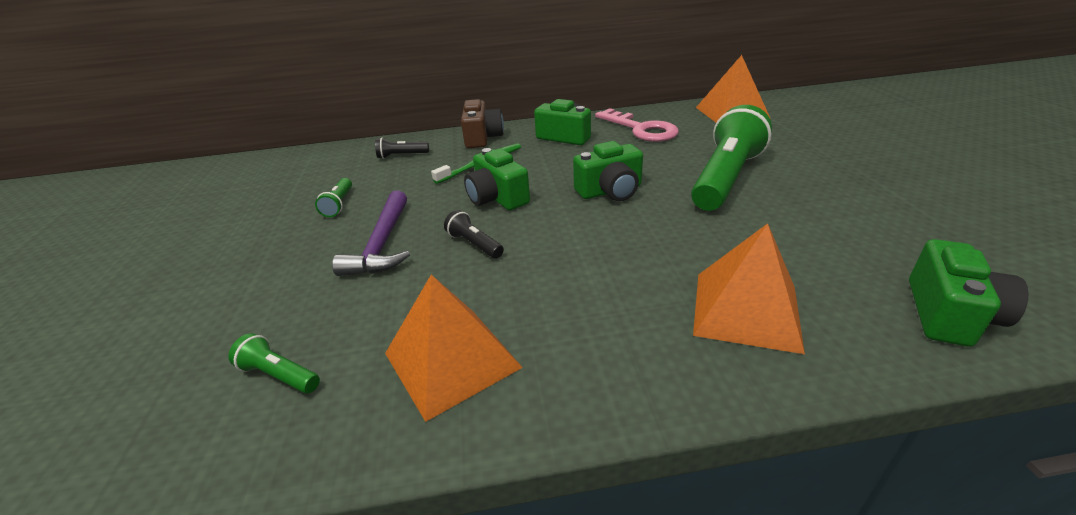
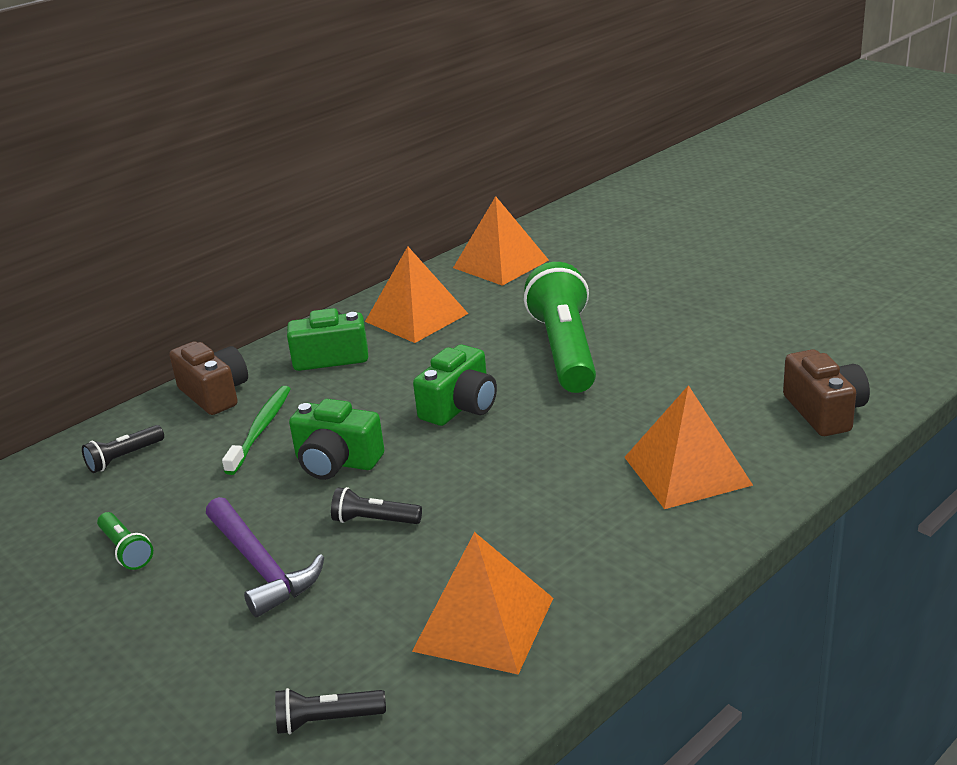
camera: 35 degrees left, 5 degrees down
(279, 375) = (327, 720): green flashlight -> black flashlight
(641, 129) = (416, 317): pink key -> orange pyramid
(949, 314) = (824, 412): green camera -> brown camera

